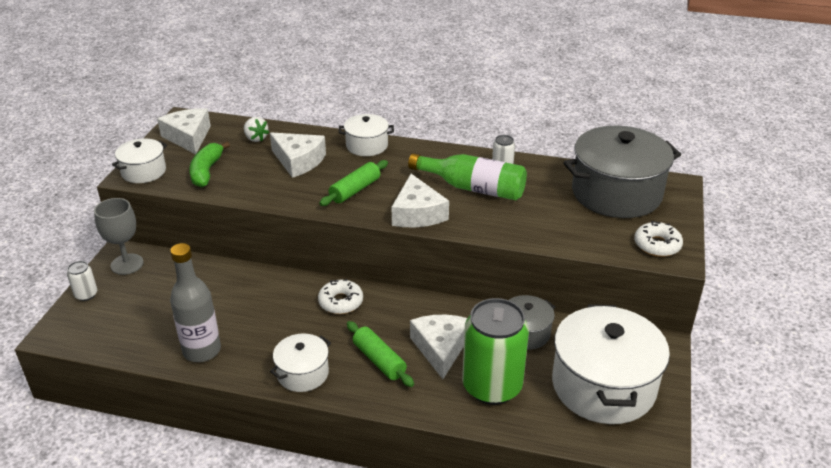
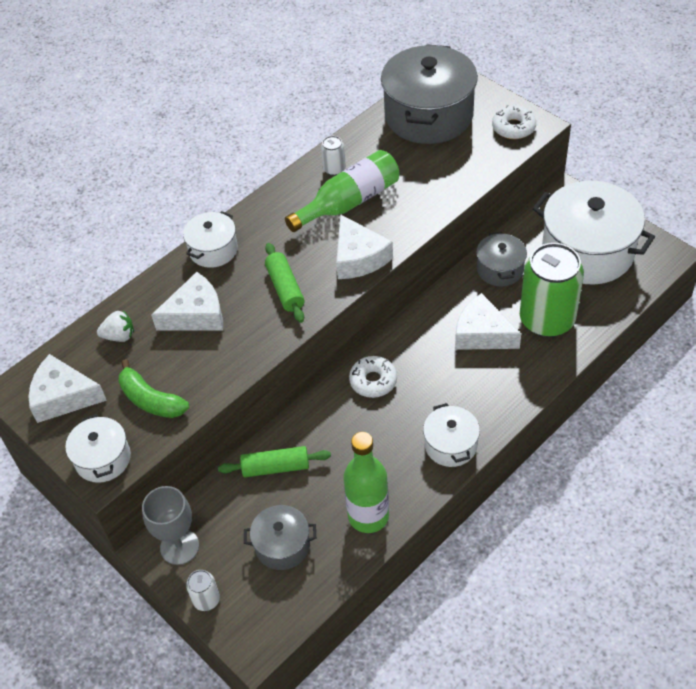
camera: 55 degrees left, 15 degrees up
(151, 314) = (282, 545): none -> grey pot
(202, 350) = (368, 516): grey bottle -> green bottle
(379, 360) = (469, 383): green rolling pin -> green rolling pin (275, 467)
(417, 213) = (358, 257): white cheese -> white cheese turned 45 degrees clockwise

